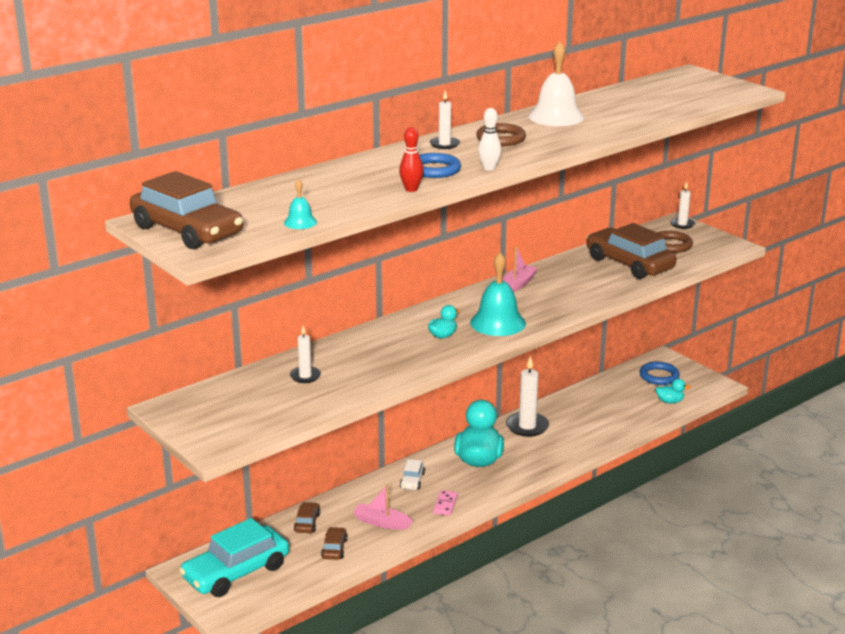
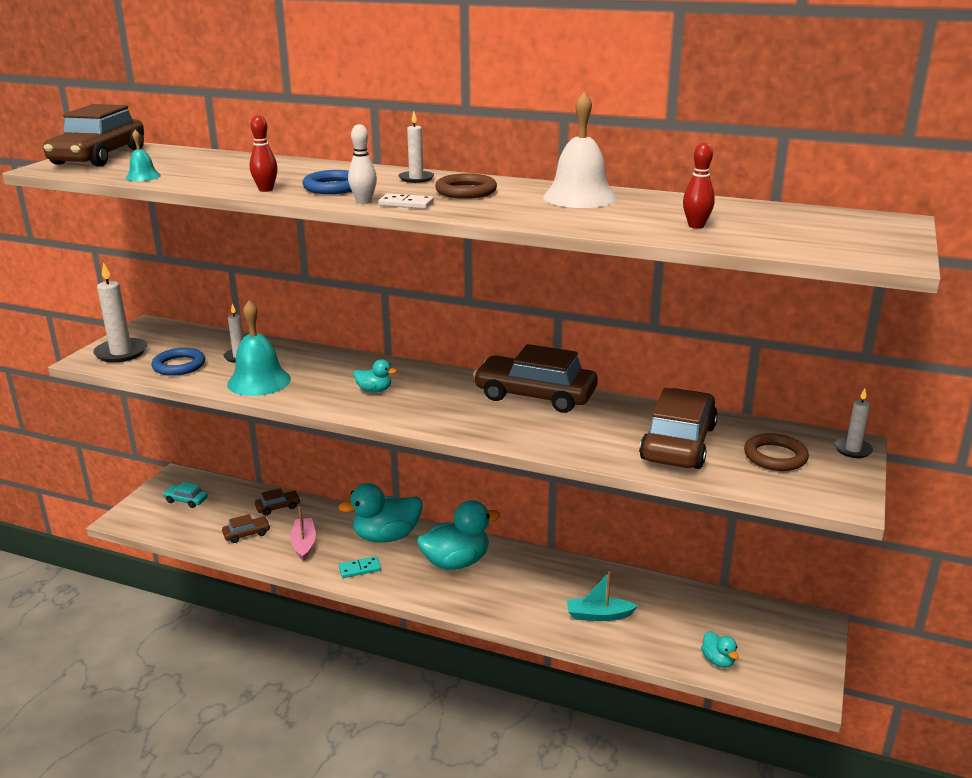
camera: 60 degrees right, 0 degrees up
(236, 572) = (186, 500): turquoise car -> turquoise car, size x0.44
(412, 480) = (386, 536): white car -> turquoise duck
(445, 504) = (360, 569): pink domino -> turquoise domino
(498, 323) = (431, 408): turquoise bell -> turquoise bell (259, 381)
(511, 159) = (406, 204): none -> white domino
(517, 285) = (535, 395): pink boat -> brown car
(527, 426) = (549, 572): white candle -> white candle (121, 353)
(592, 425) = (599, 615): none -> turquoise boat
(651, 108) = (696, 226): none -> red bowling pin
(659, 376) = (767, 633): blue ring -> blue ring (179, 365)

